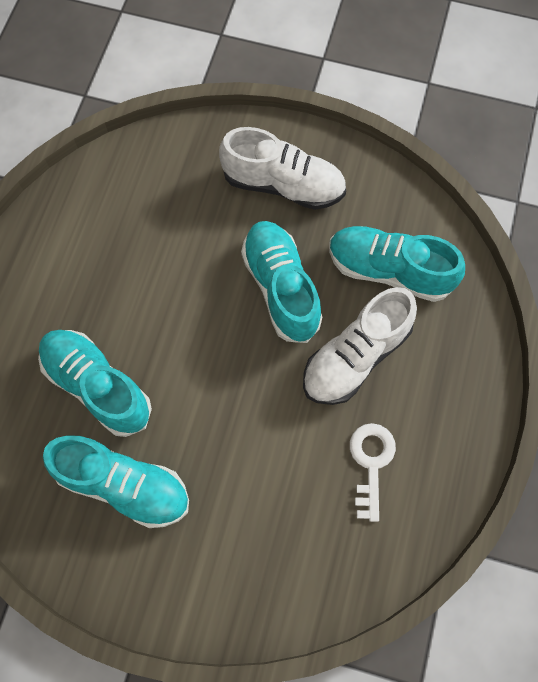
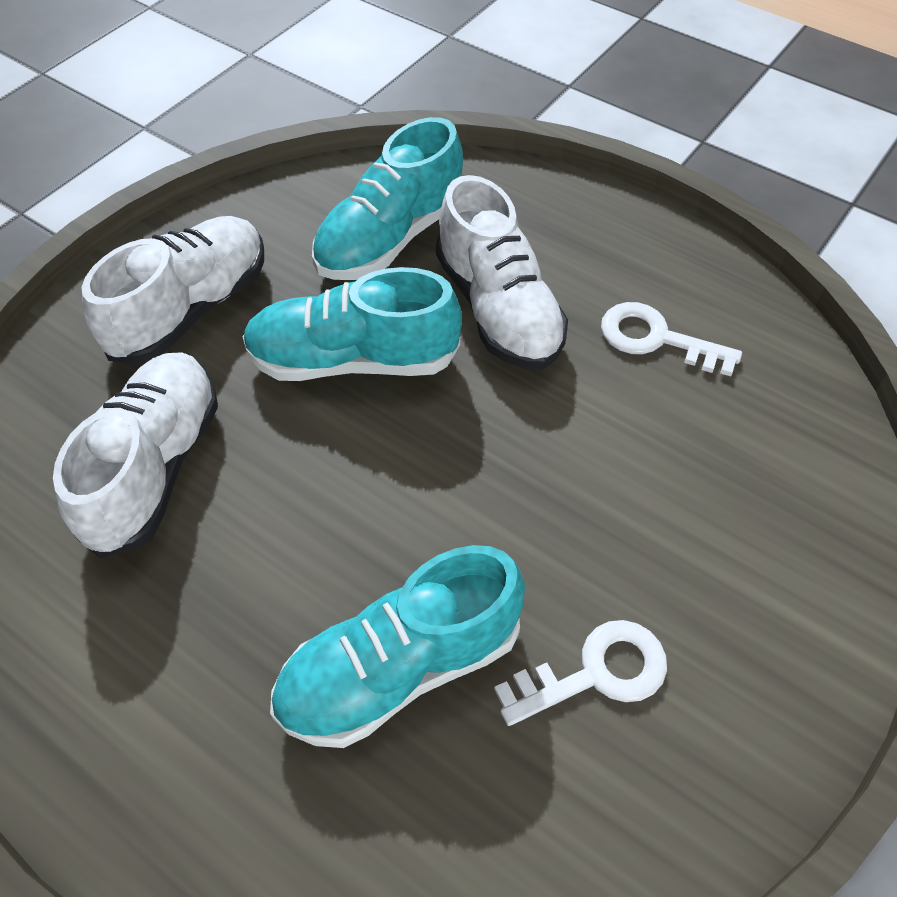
camera: 70 degrees left, 15 degrees down
(124, 485) = (596, 672): turquoise shoe -> white key
(172, 220) = (155, 467): none -> white shoe

